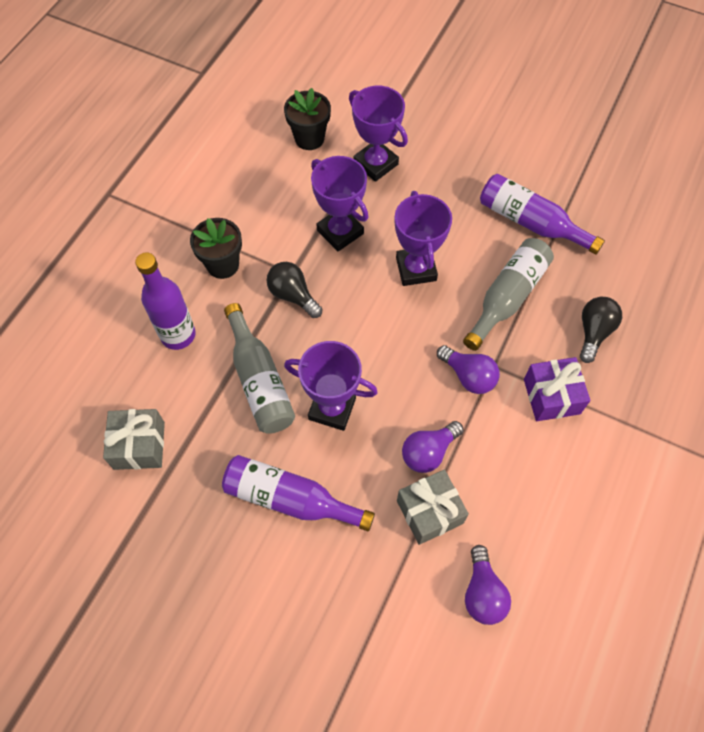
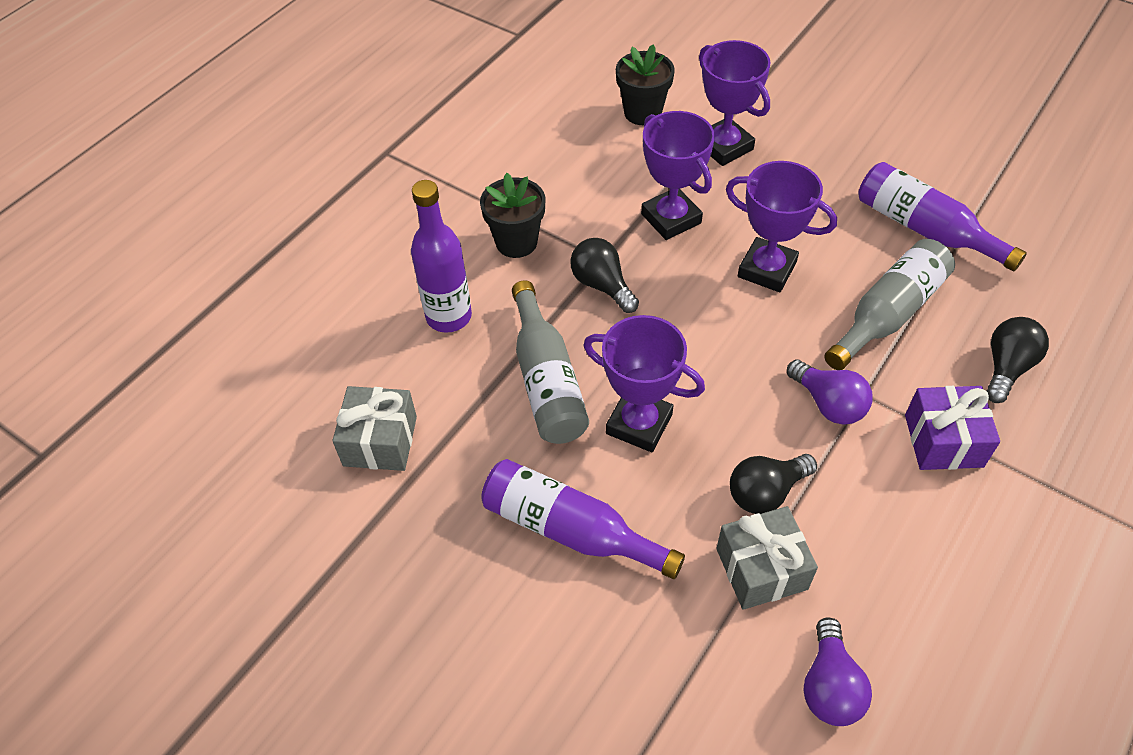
camera: 10 degrees right, 10 degrees down
(416, 269) = (767, 269): purple trophy -> purple trophy turned 60 degrees counterclockwise
(428, 452) = (766, 492): purple light bulb -> black light bulb

